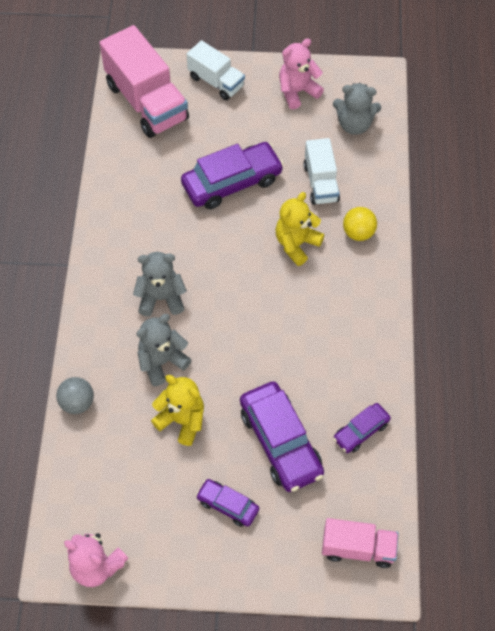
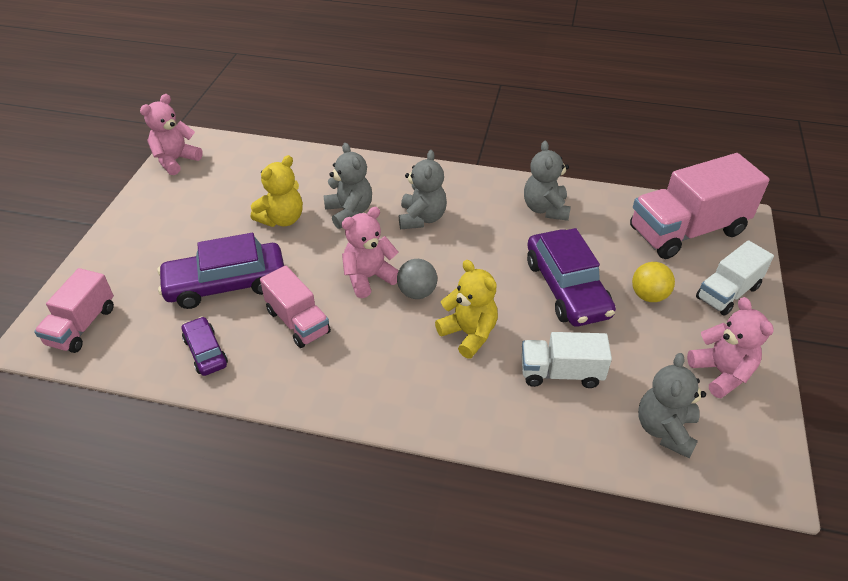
camera: 100 degrees right, 15 degrees down
(77, 403) = (327, 160): grey ball -> grey ball (417, 292)
(132, 202) = (545, 209): none -> grey teddy bear
(227, 505) = (182, 239): purple car -> none
(248, 326) = (369, 277): none -> pink teddy bear
(312, 369) = (298, 322): none -> pink truck
(358, 233) = (475, 399): yellow ball -> yellow ball (648, 295)

